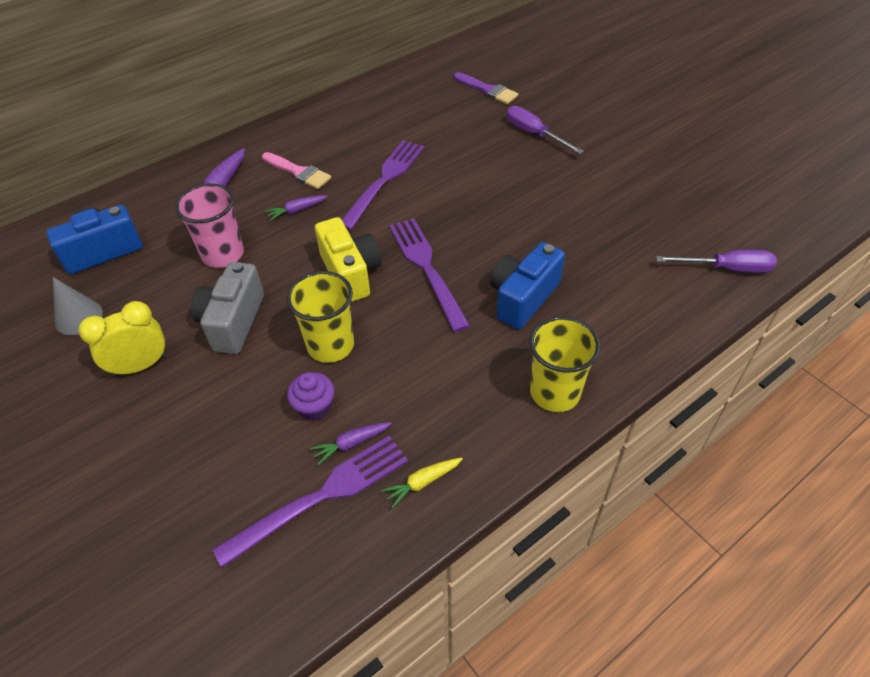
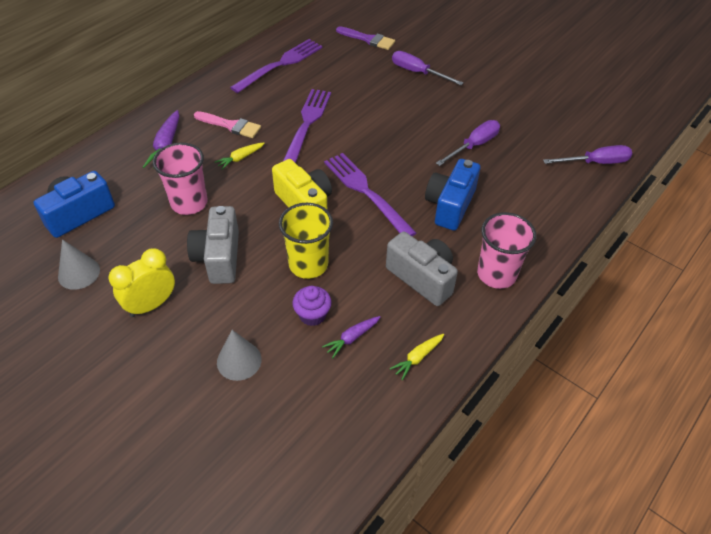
camera: 15 degrees left, 0 degrees up
(212, 448) = (239, 360): none -> grey cone
(296, 211) = (240, 158): purple carrot -> yellow carrot
(322, 496) = (342, 381): purple fork -> purple fork (280, 64)
(460, 382) = (422, 278): none -> grey camera
(555, 392) = (496, 274): yellow cup -> pink cup
(576, 228) = (474, 145): none -> purple screwdriver

